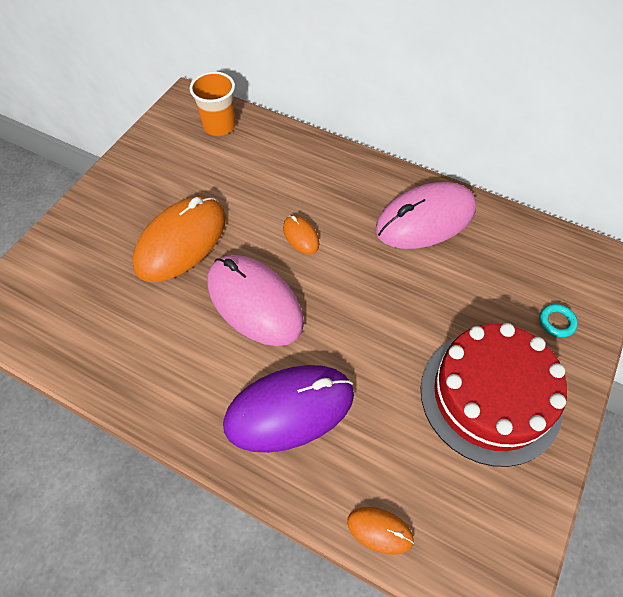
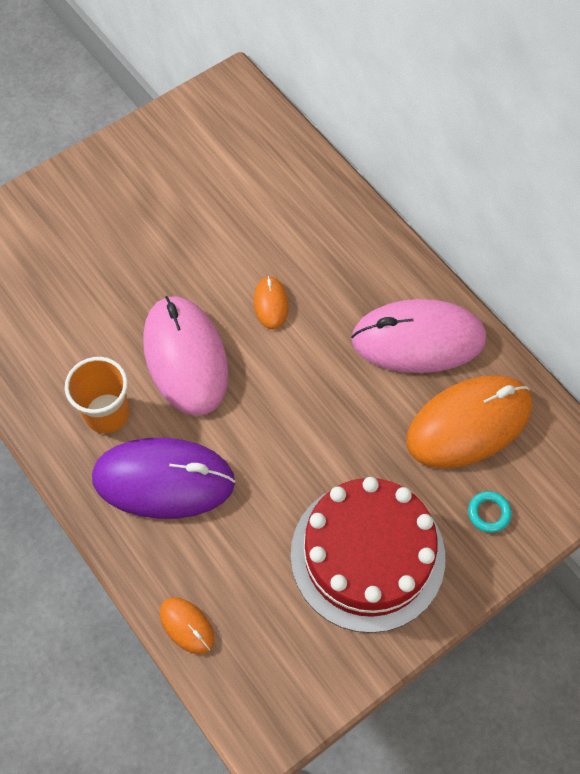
camera: 25 degrees right, 5 degrees up
(181, 241) = (144, 260): orange mouse -> orange mouse (468, 423)
(219, 126) = (251, 134): orange cup -> orange cup (107, 413)

